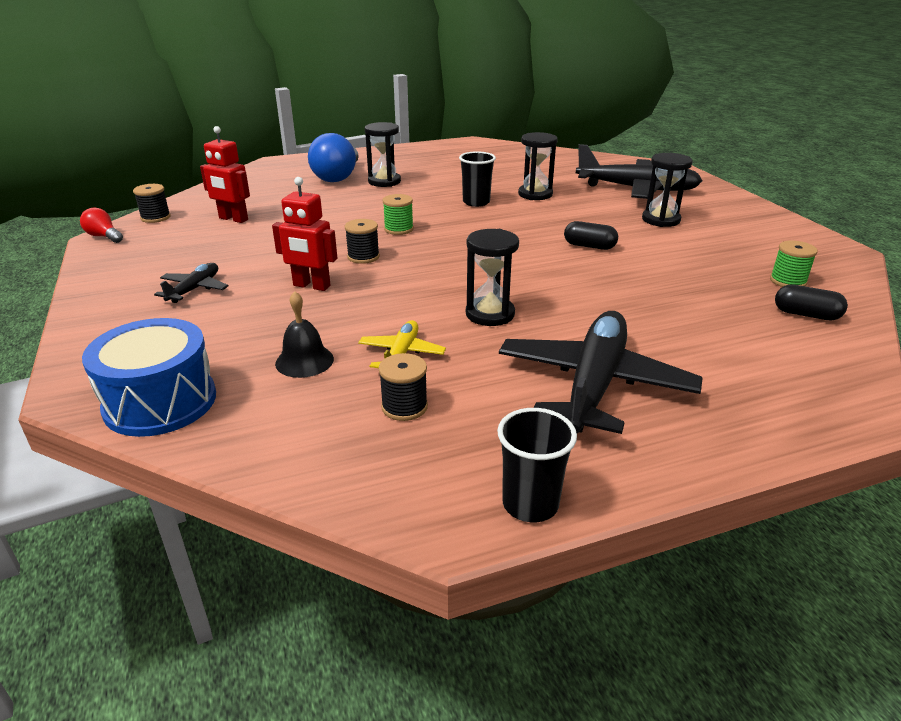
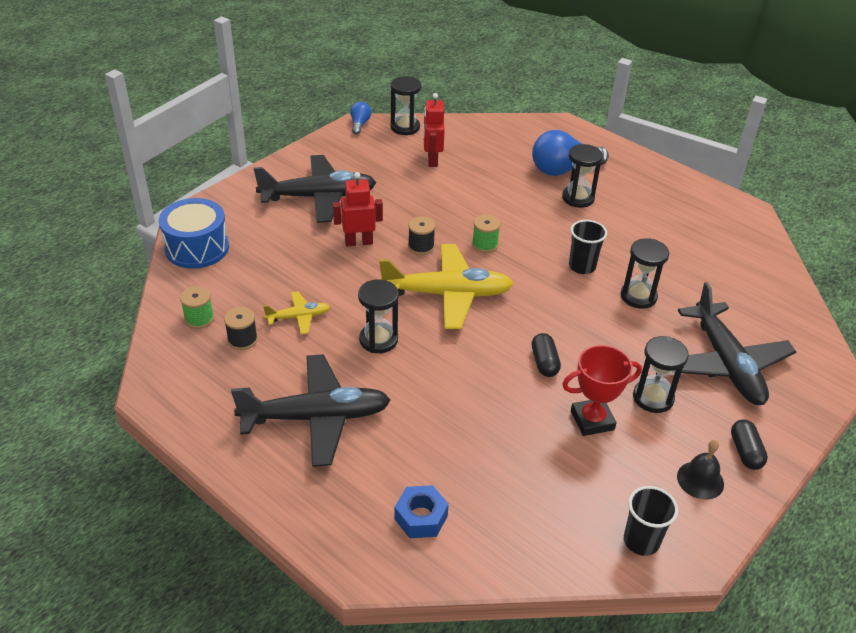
camera: 60 degrees right, 10 degrees up
(104, 236) = (359, 124): red light bulb -> blue light bulb
(155, 217) = (405, 127): black spool -> black hourglass
(194, 289) = (319, 197): black plane -> black plane, size x2.09
(304, 361) = (266, 280): black bell -> black bell (700, 480)
(311, 286) = (358, 242): red robot -> red robot turned 90 degrees clockwise
(453, 262) = (448, 294): none -> yellow plane
(530, 504) = (181, 419): black cup -> black cup (641, 541)
(676, 247) = (592, 420): none -> red trophy
(781, 356) = (421, 517): none -> blue nut
(788, 281) = (575, 511): green spool -> green spool (199, 319)
(806, 315) = (510, 529): black capsule -> black capsule (745, 452)

